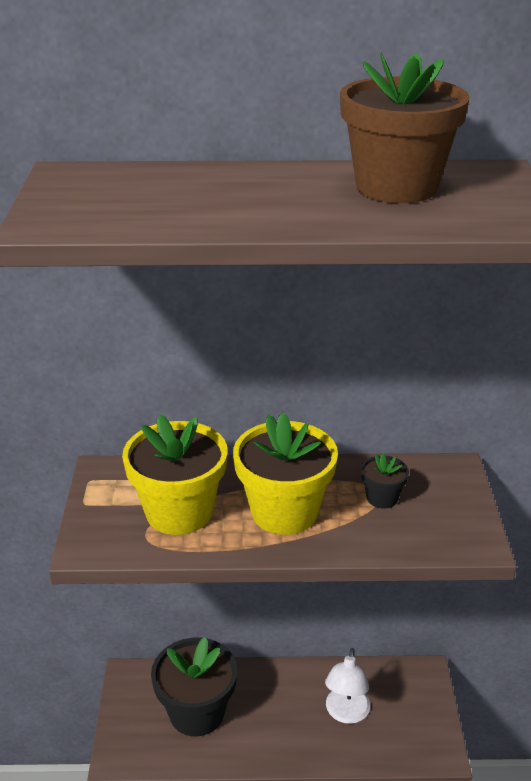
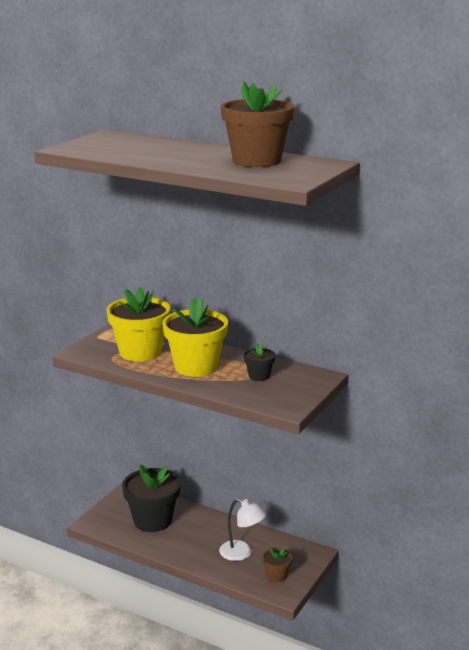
camera: 30 degrees right, 10 degrees down
(346, 713) = (242, 553): white lamp -> white lamp turned 105 degrees counterclockwise
(411, 729) = (276, 575): none -> brown flower pot

